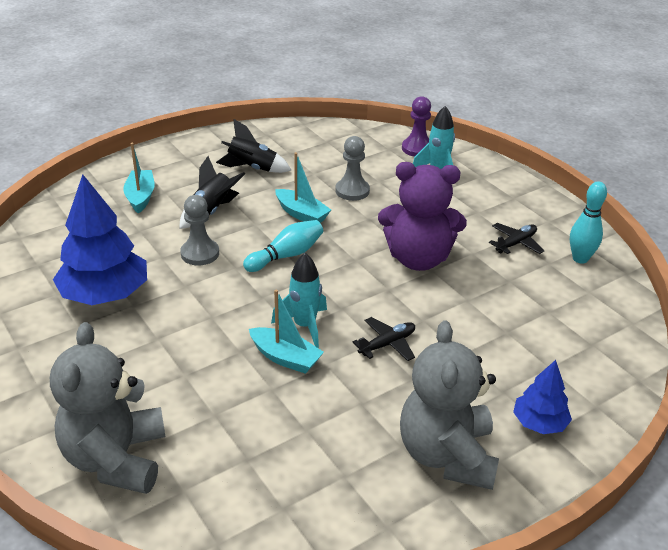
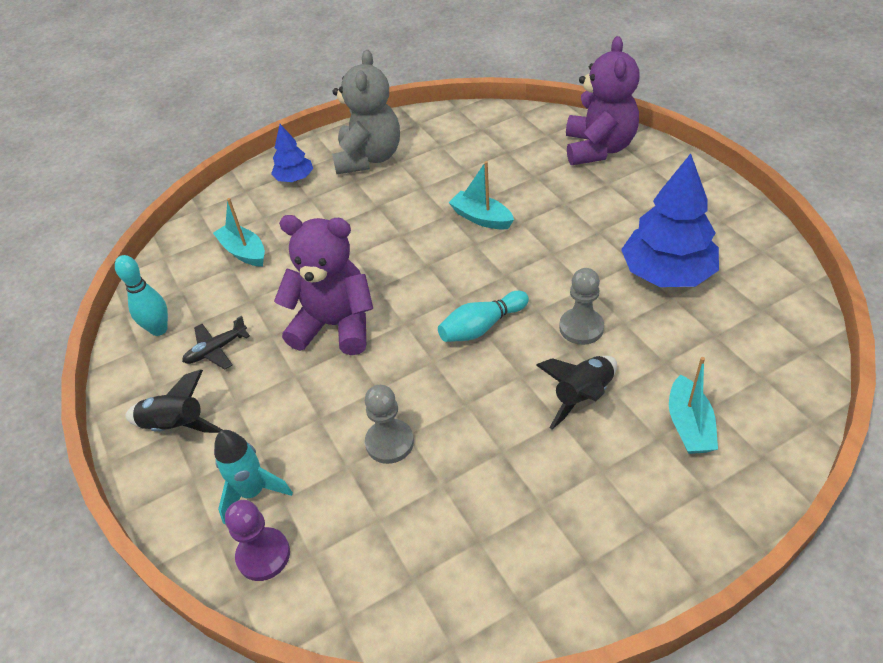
camera: 170 degrees left, 10 degrees up
(116, 459) = (598, 148): grey teddy bear -> purple teddy bear
(252, 168) = (537, 495): black rocket -> black rocket (176, 426)
(301, 214) = (462, 394): turquoise boat -> turquoise boat (244, 252)
(304, 326) = (464, 246): turquoise rocket -> none
(387, 344) = (392, 232): black plane -> none

